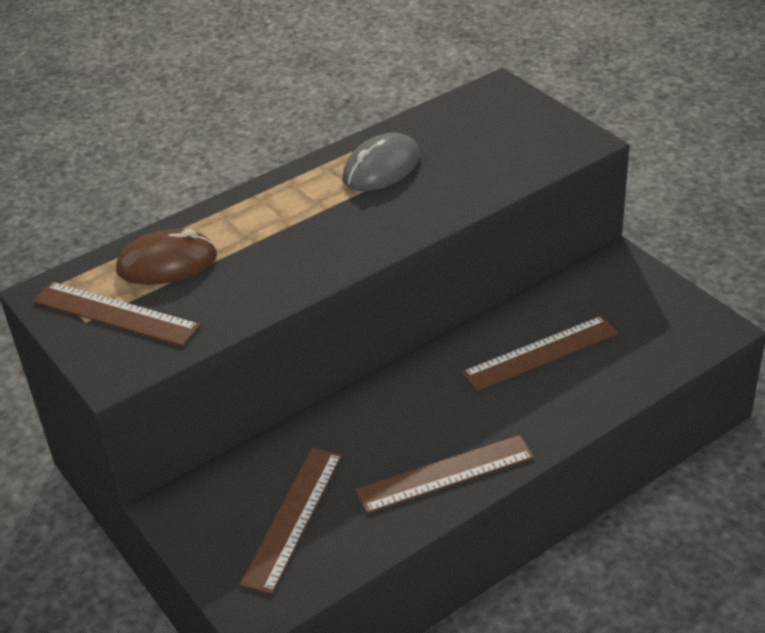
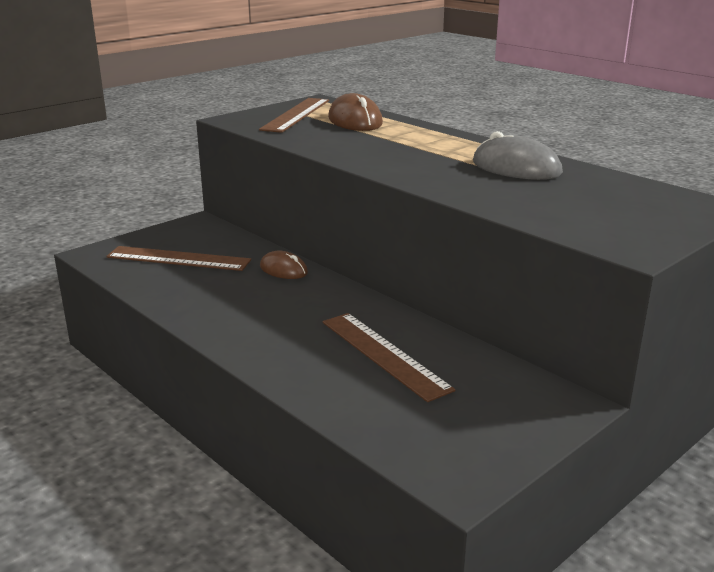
camera: 80 degrees right, 15 degrees down
(346, 420) = (283, 270): none -> brown mouse
(445, 474) = (214, 312): brown ruler -> none

